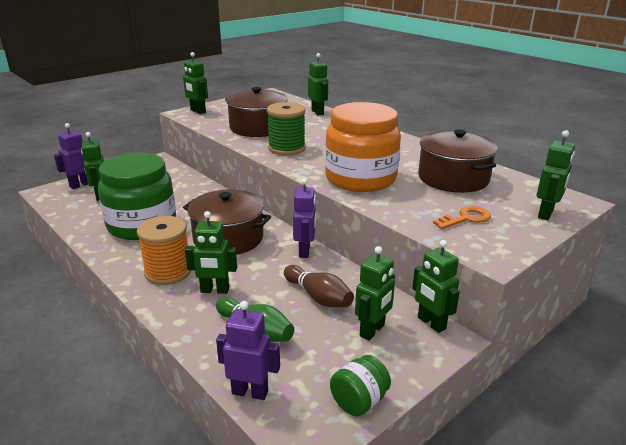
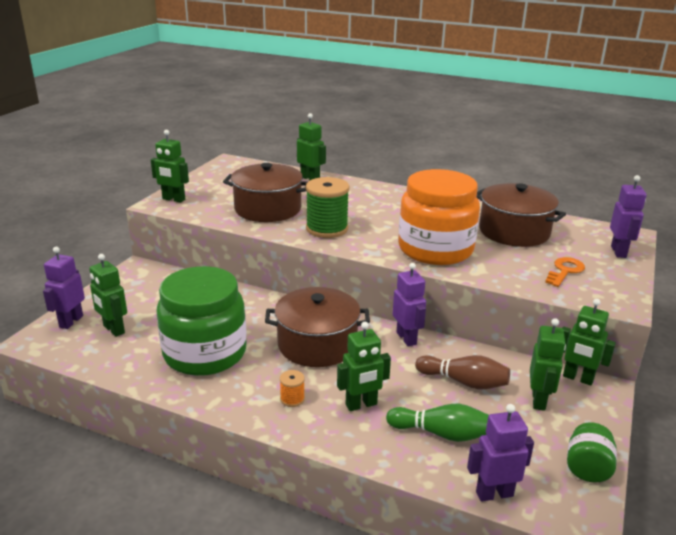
camera: 25 degrees left, 0 degrees up
(168, 272) = (292, 399): orange spool -> orange spool, size x0.46
(546, 214) = (619, 252): green robot -> purple robot

